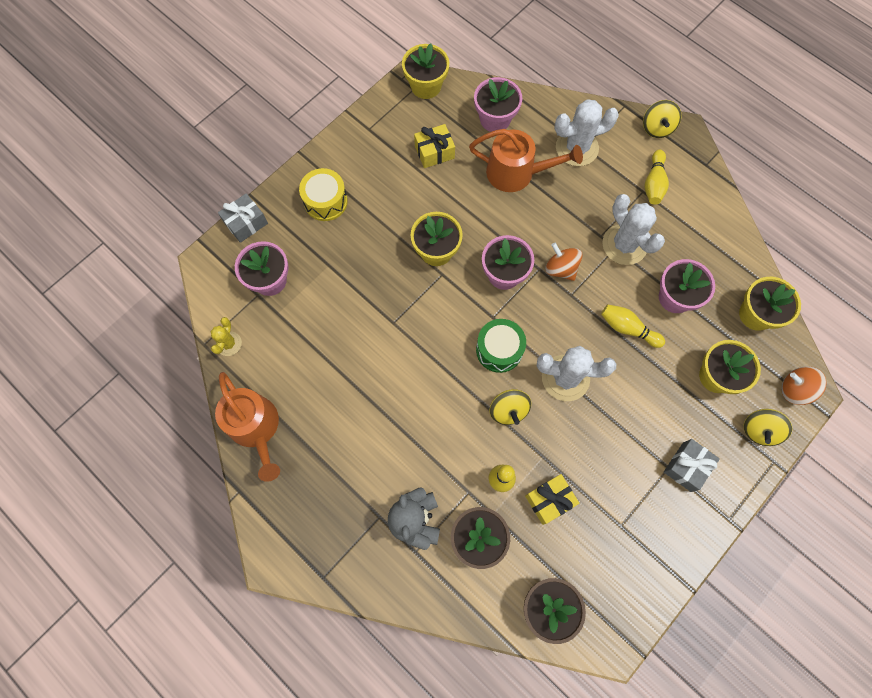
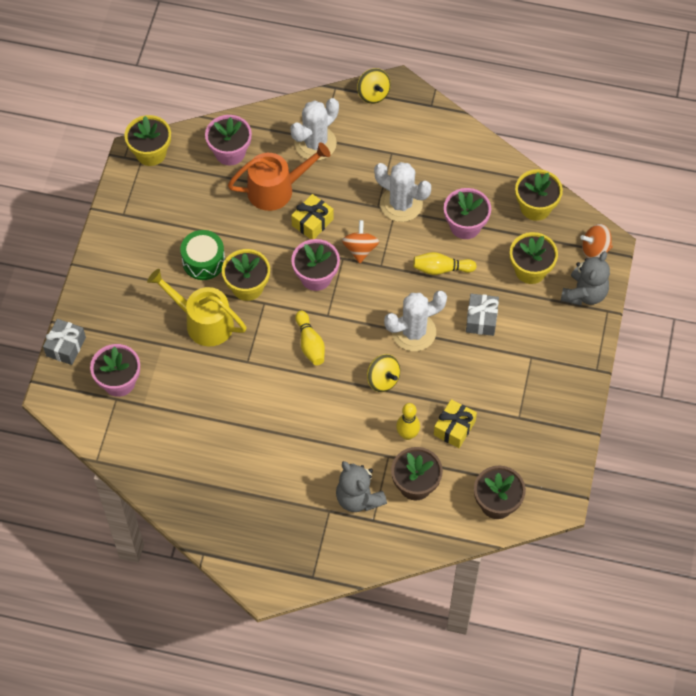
camera: 30 degrees left, 10 degrees down
(229, 343) = (117, 449): yellow cactus -> none
(256, 428) = (185, 500): orange watering can -> none
(325, 201) = (125, 294): yellow drum -> none
(377, 264) = (203, 322): none -> yellow watering can
(434, 152) = (194, 206): yellow gift -> yellow gift (312, 222)
(499, 350) = (348, 338): green drum -> green drum (203, 261)
(561, 269) = (360, 249): orange spinning top -> orange spinning top turned 75 degrees clockwise
(653, 183) = (396, 142): yellow bowling pin -> yellow bowling pin (310, 344)
(686, 467) = (544, 349): grey gift -> grey gift (481, 319)
(759, 430) = (584, 293): yellow spinning top -> grey teddy bear

